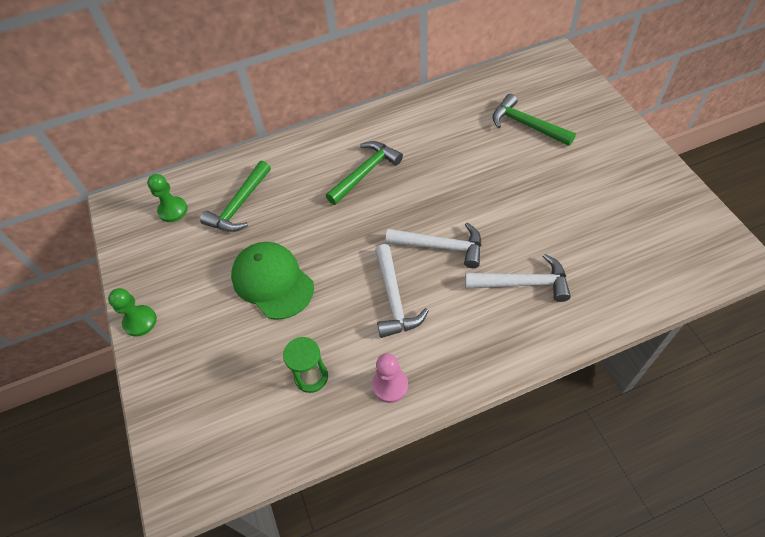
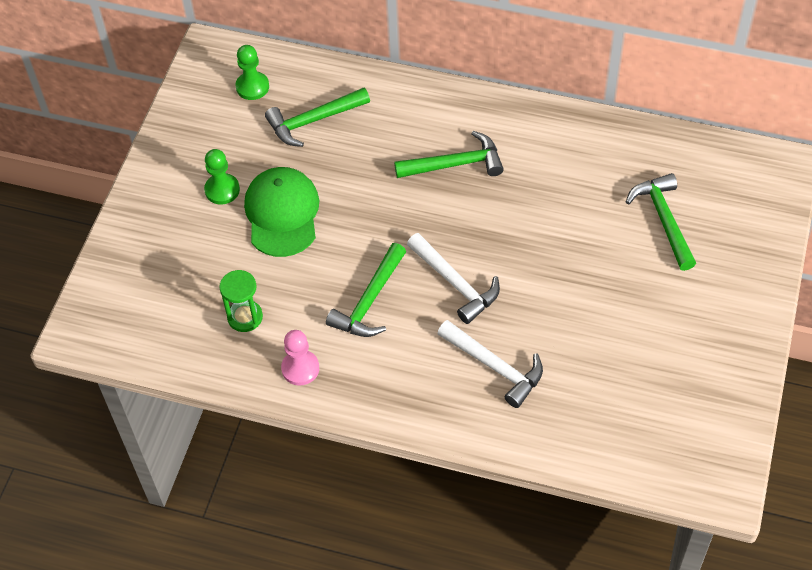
camera: 35 degrees right, 0 degrees up
(140, 321) = (149, 175): green pawn -> green pawn (222, 190)
(394, 299) = (369, 301): white hammer -> green hammer

